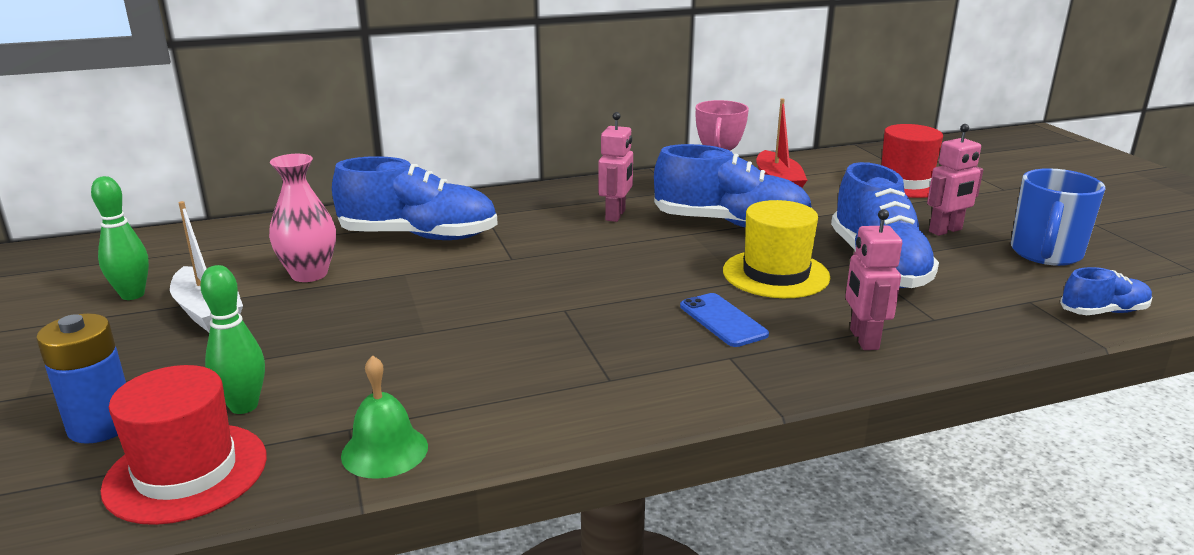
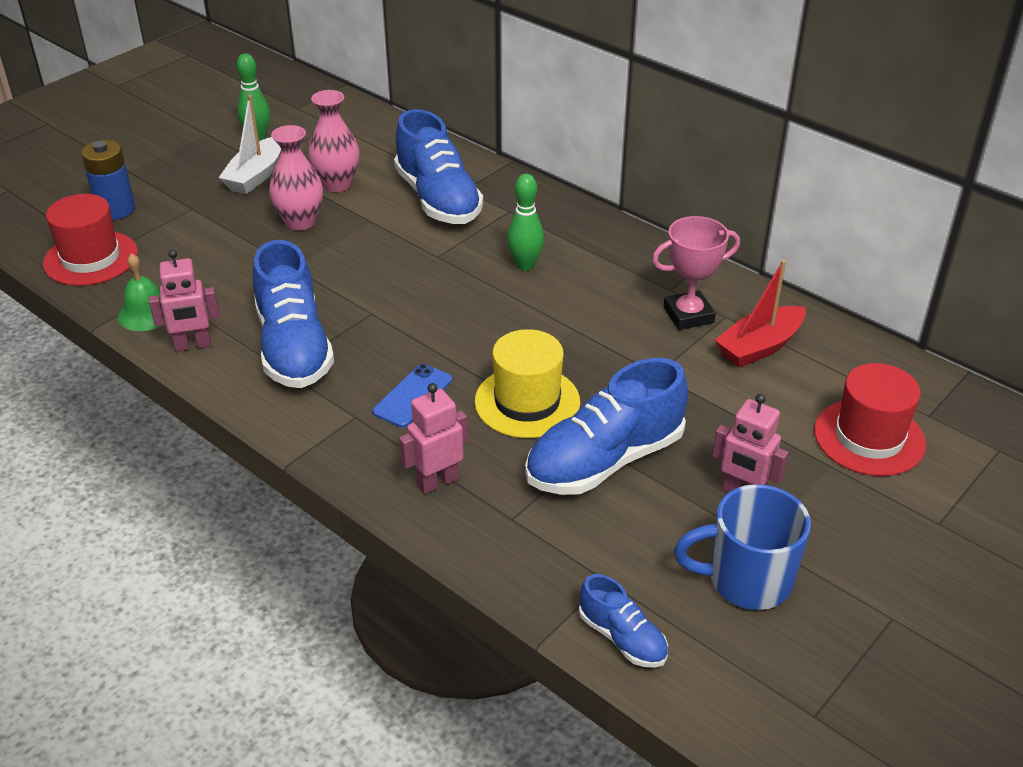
camera: 60 degrees right, 15 degrees up
(244, 406) = (161, 243): green bowling pin -> green bowling pin (525, 265)
(346, 308) = (300, 222): none -> pink vase
(616, 215) = (573, 275): pink robot -> pink robot (193, 345)
(731, 224) = (617, 346): blue shoe -> blue shoe (294, 347)

